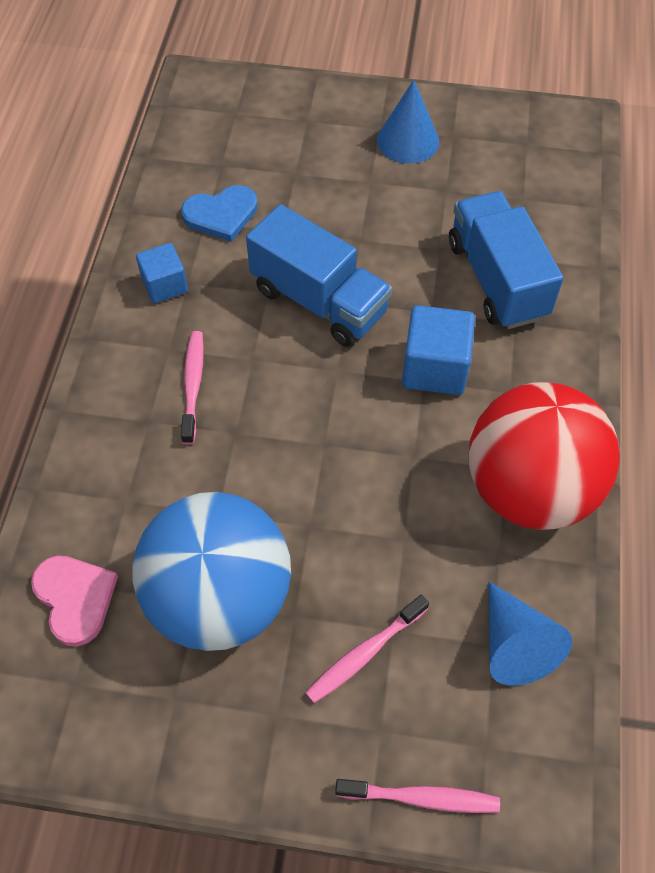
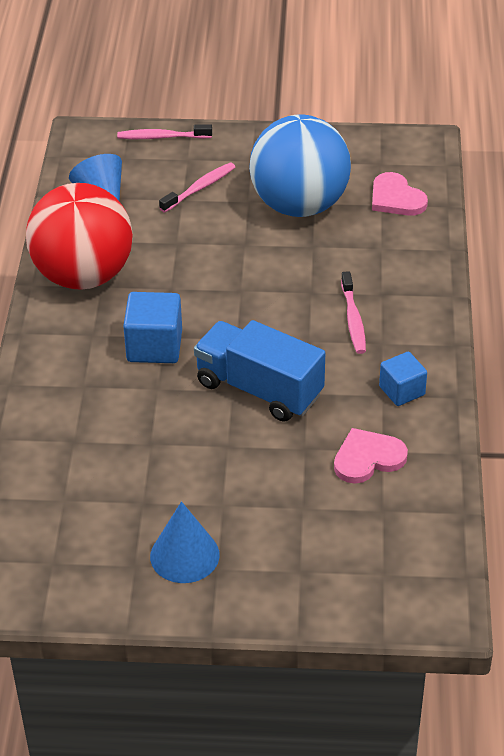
camera: 175 degrees right, 15 degrees down
(221, 214) = (368, 458): blue heart -> pink heart
(497, 279) = (96, 420): blue truck -> none

